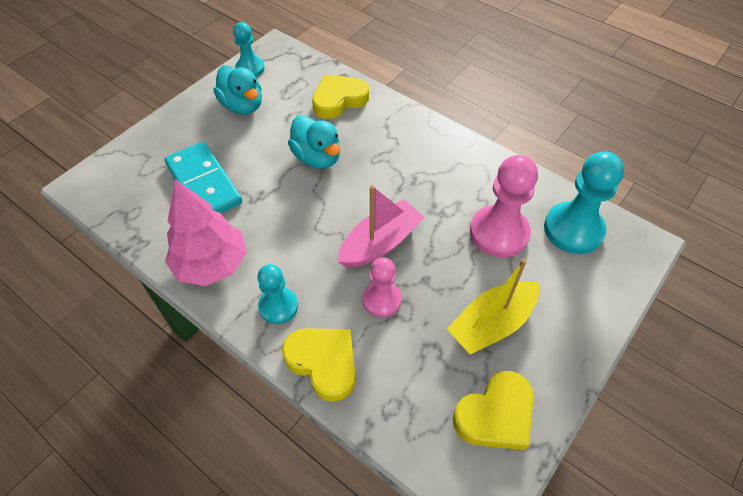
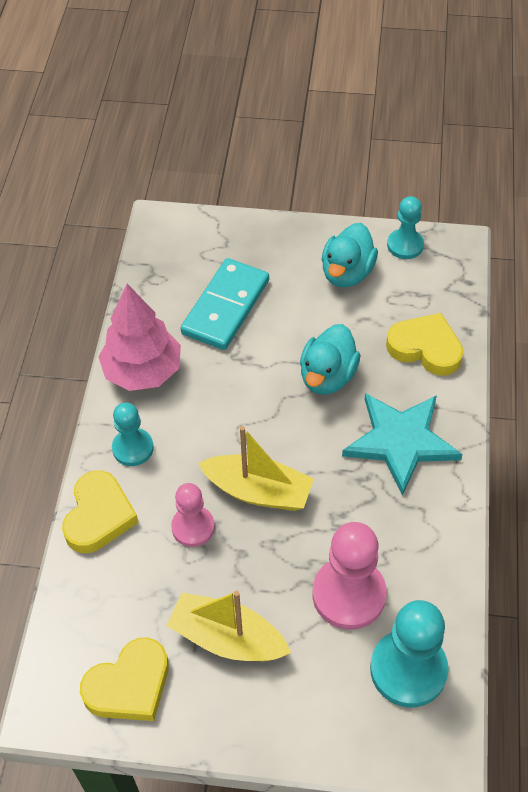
camera: 60 degrees right, 0 degrees up
(380, 243) = (258, 491): pink boat -> yellow boat
(400, 147) = (401, 441): none -> turquoise star
(495, 415) = (129, 685): yellow heart -> yellow heart turned 60 degrees counterclockwise

